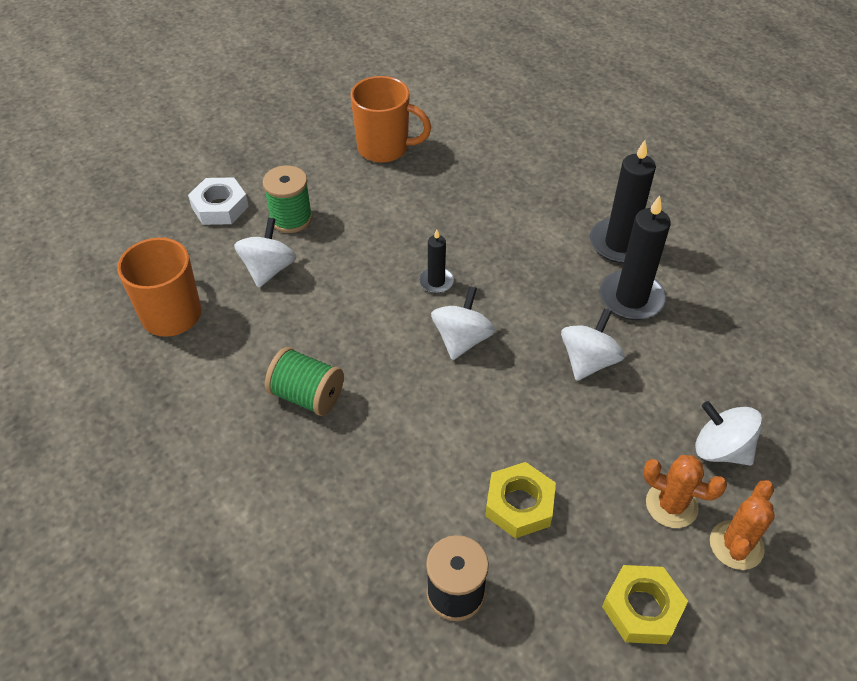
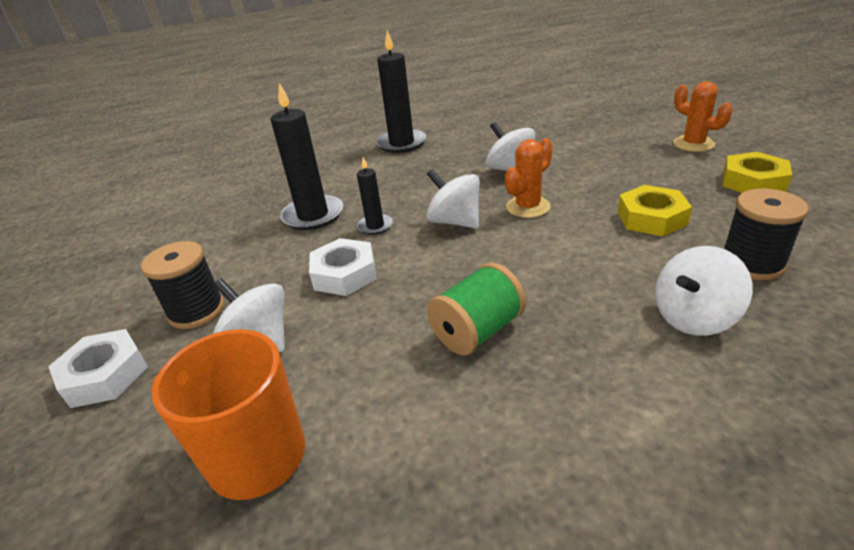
camera: 65 degrees left, 15 degrees down
(291, 218) = (196, 311): green spool -> black spool
(357, 287) = (344, 274): none -> white nut
(385, 148) = (171, 233): orange mug -> none
(631, 298) = (458, 147): black candle -> black candle (313, 215)
(671, 505) = (657, 159): orange cactus -> orange cactus (528, 207)
(721, 449) = (611, 137): white spinning top -> white spinning top (694, 317)

